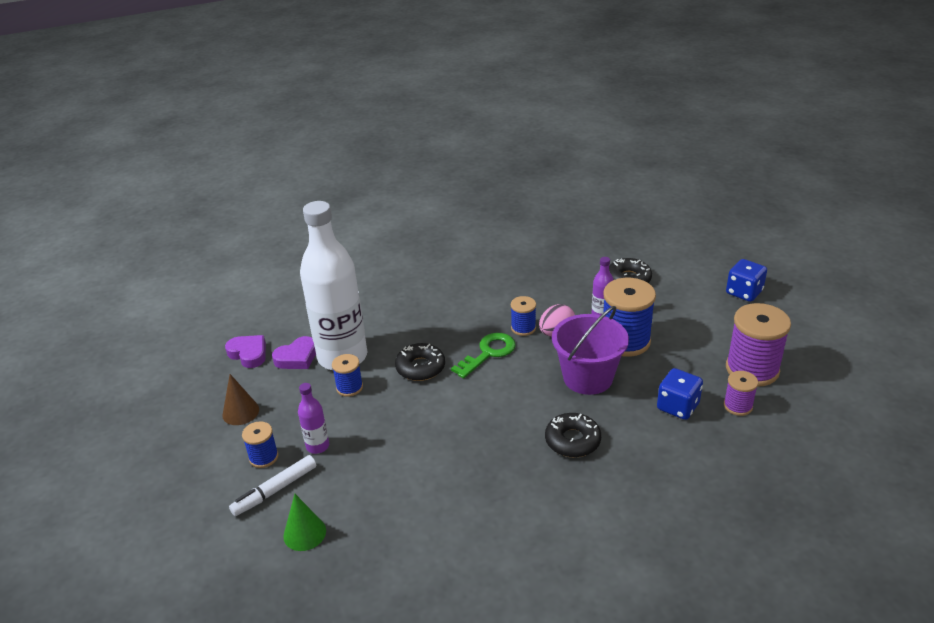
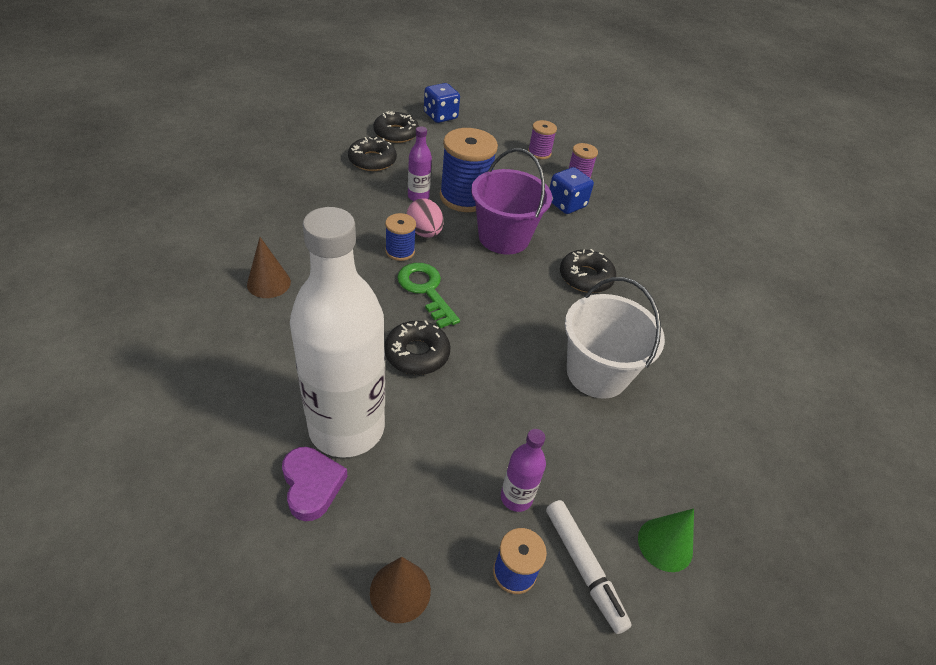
camera: 80 degrees left, 10 degrees up
(248, 354) = (256, 555): purple heart -> none
(349, 387) = (416, 435): blue spool -> none
(447, 285) = (269, 283): none -> brown cone
(454, 468) = (597, 373): none -> white bucket
(683, 278) = (396, 133): none -> black donut
(752, 369) = (539, 153): purple spool -> purple spool, size x0.52

